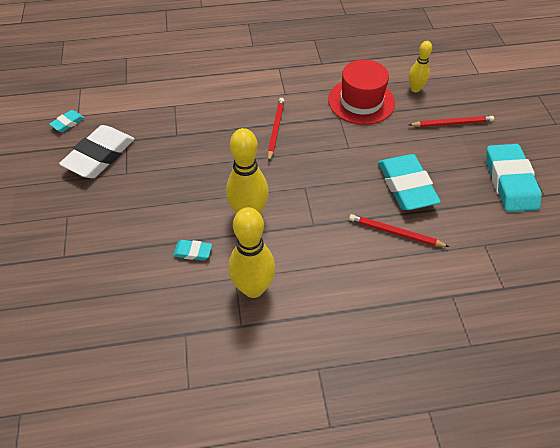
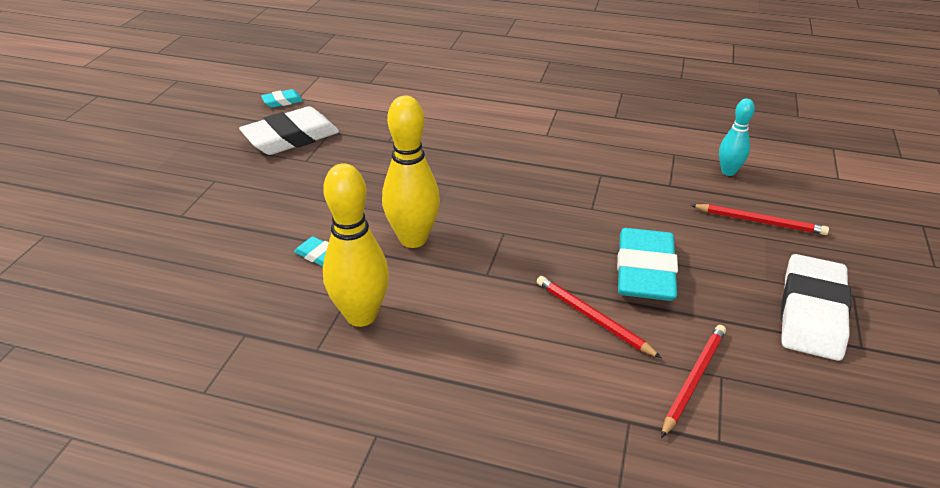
camera: 25 degrees right, 15 degrees down
(275, 129) = (509, 166): red pencil -> red pencil (693, 379)
(361, 101) = (642, 166): red hat -> none
(415, 89) = (728, 172): yellow bowling pin -> turquoise bowling pin
(510, 181) = (812, 313): turquoise eraser -> white eraser

